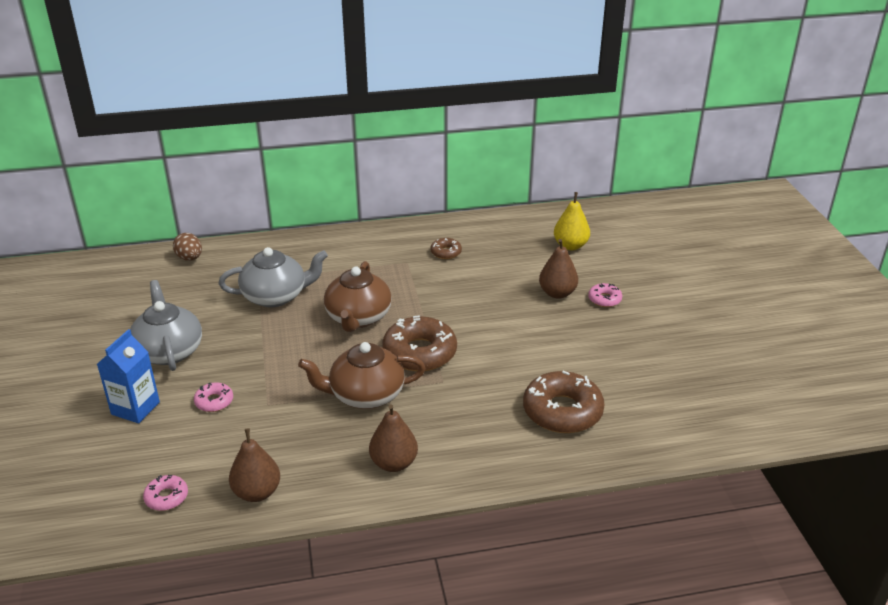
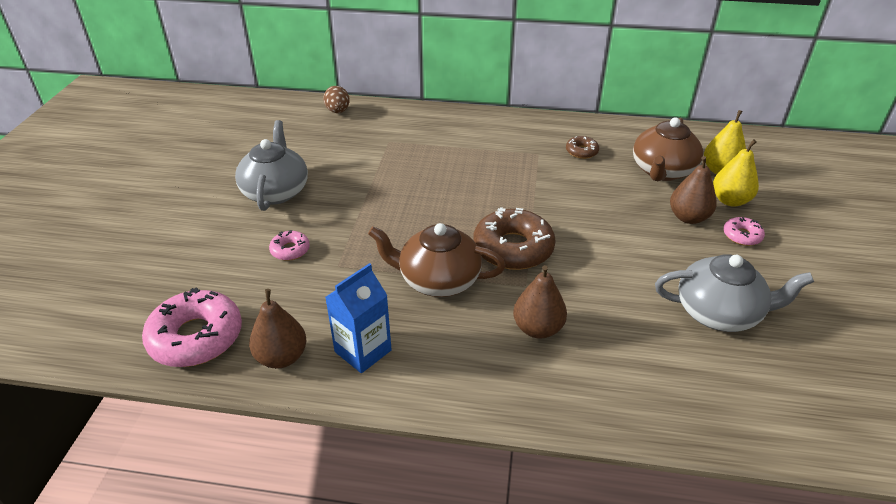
camera: 20 degrees right, 5 degrees up
(135, 408) = (218, 239): blue carton -> blue carton (363, 351)
(166, 497) = (196, 337): pink donut -> pink donut, size x2.05
(276, 296) = (397, 161): grey teapot -> grey teapot (719, 313)
(358, 318) = (465, 198): brown teapot -> brown teapot (662, 171)
(394, 463) = (434, 364): brown pear -> brown pear (537, 328)
(562, 411) = (649, 354): brown donut -> none
(586, 271) = (730, 200): none -> yellow pear

